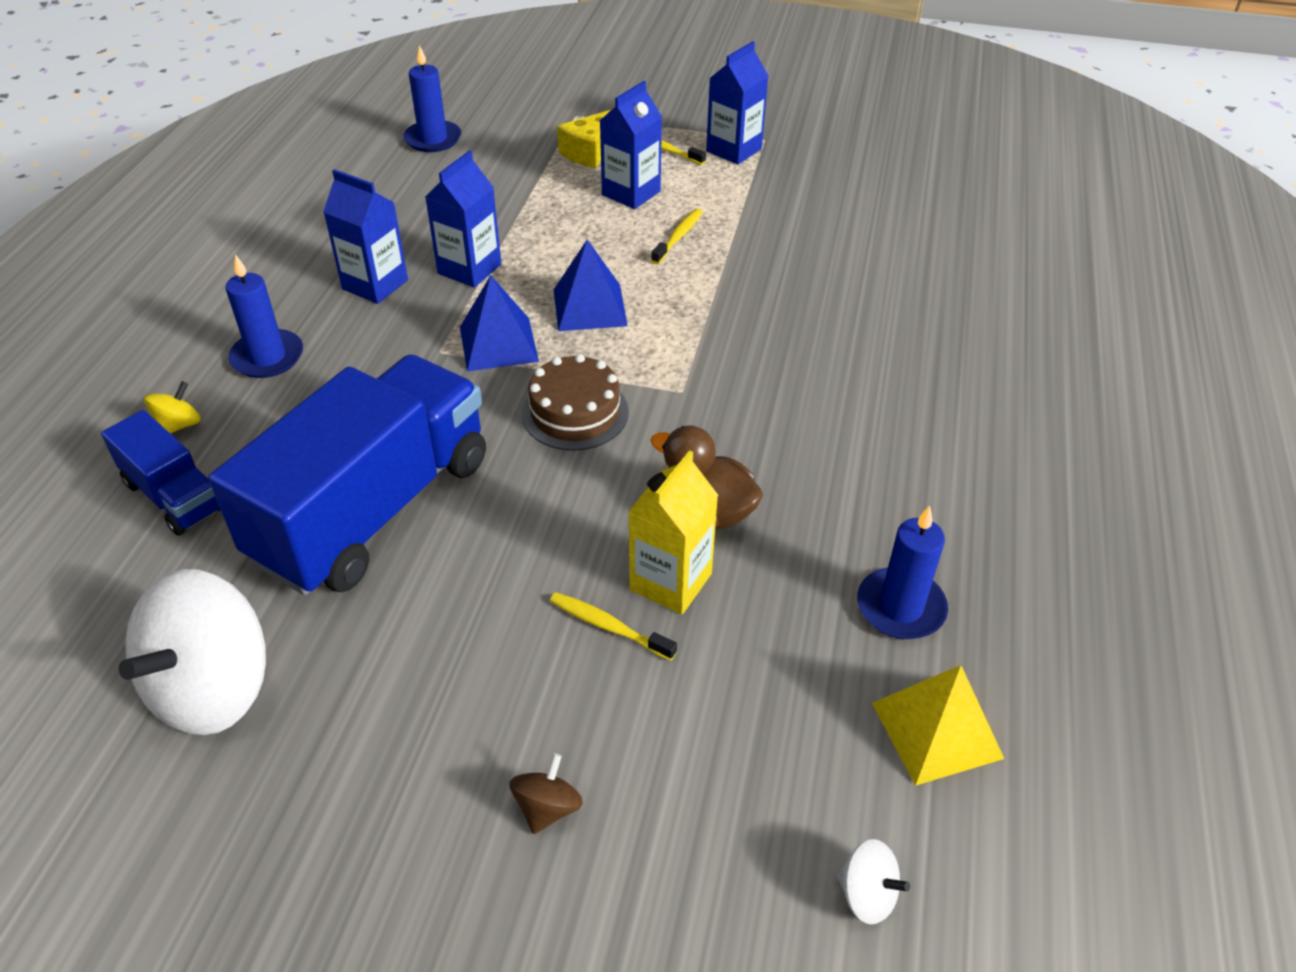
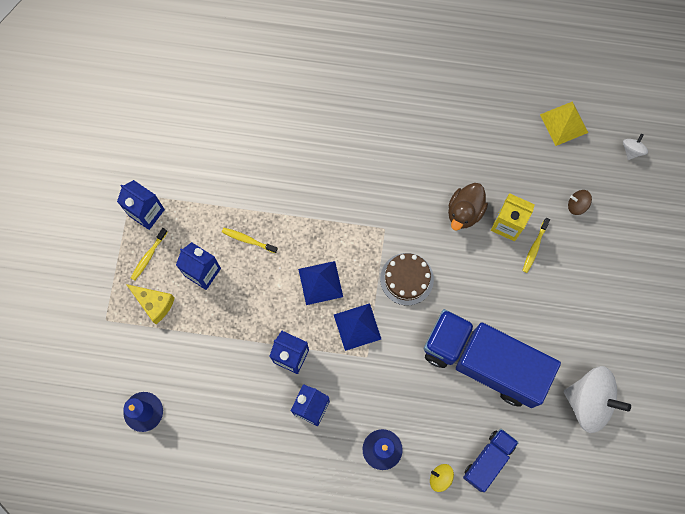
camera: 95 degrees left, 30 degrees up
(547, 808) = (619, 260): brown spinning top -> brown spinning top (577, 205)
(900, 607) = (507, 132): blue candle -> none

